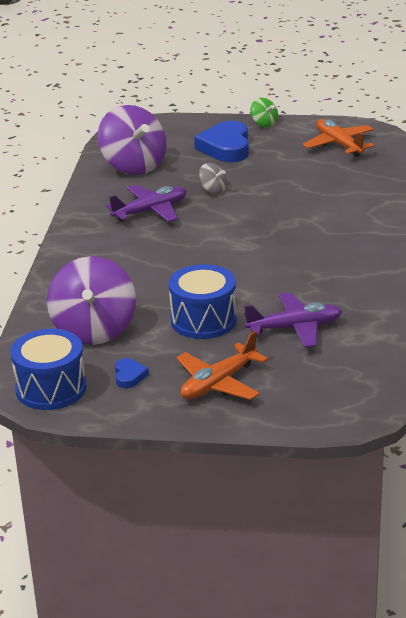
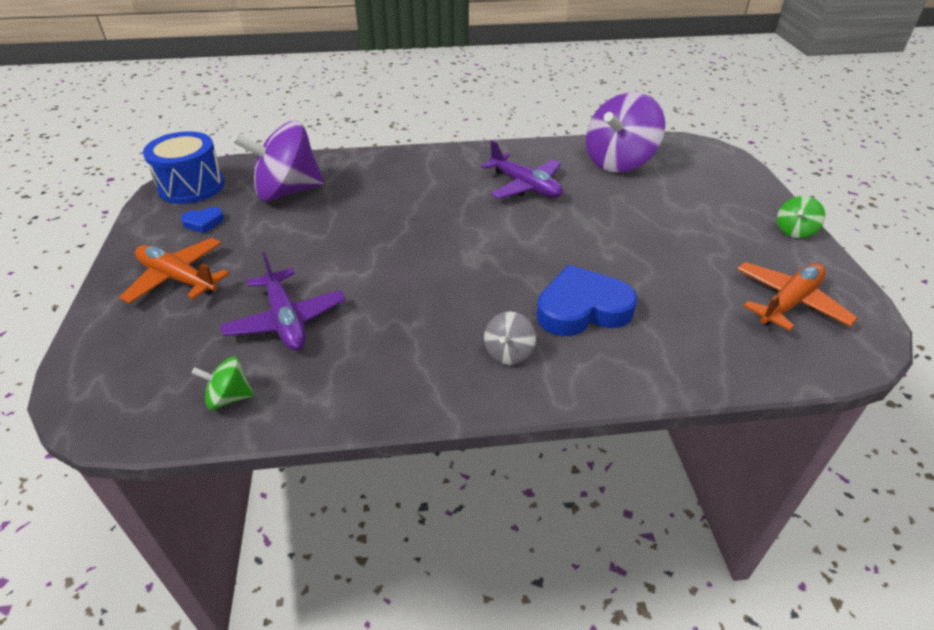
camera: 75 degrees right, 10 degrees up
(203, 320) = (304, 251): blue drum -> none
(213, 190) = (592, 218): grey spinning top -> grey spinning top (508, 353)
(226, 147) = (705, 211): blue heart -> blue heart (582, 309)
(373, 350) = (229, 397): none -> green spinning top

